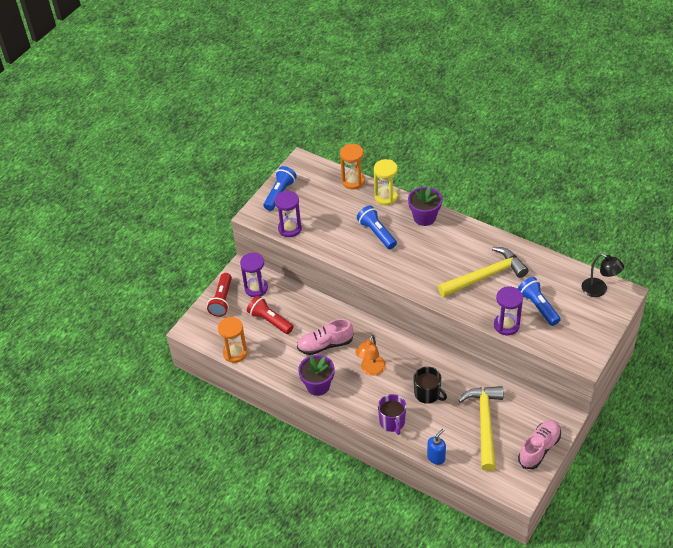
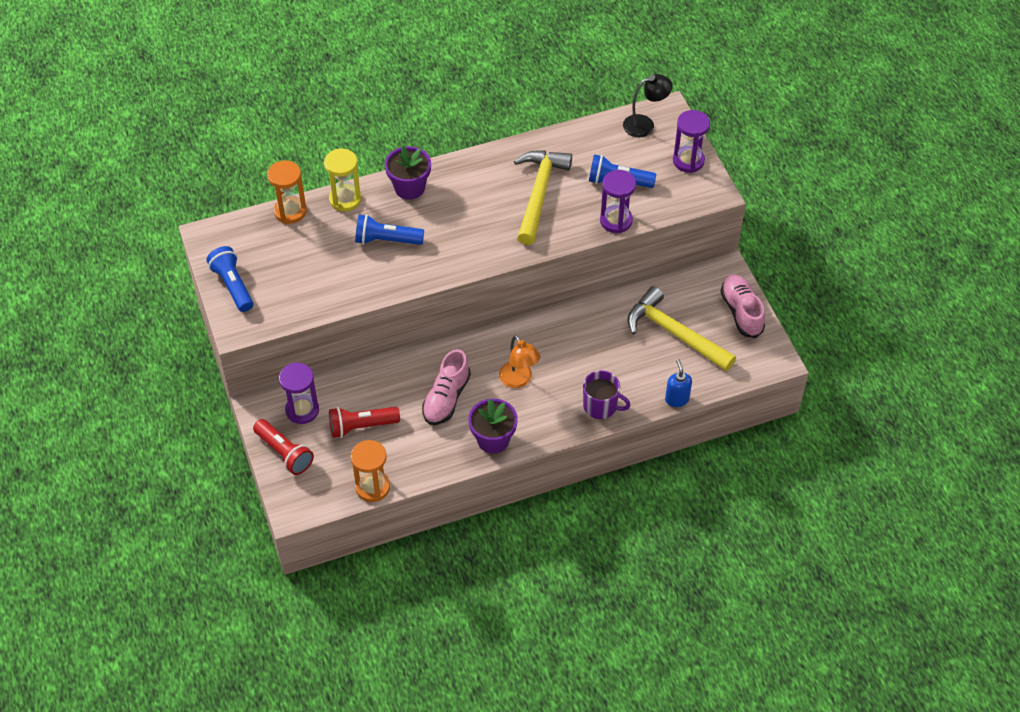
camera: 55 degrees left, 5 degrees up
(290, 228) = (295, 309): purple hourglass -> purple hourglass (688, 161)
(427, 394) = (595, 354): black mug -> none

